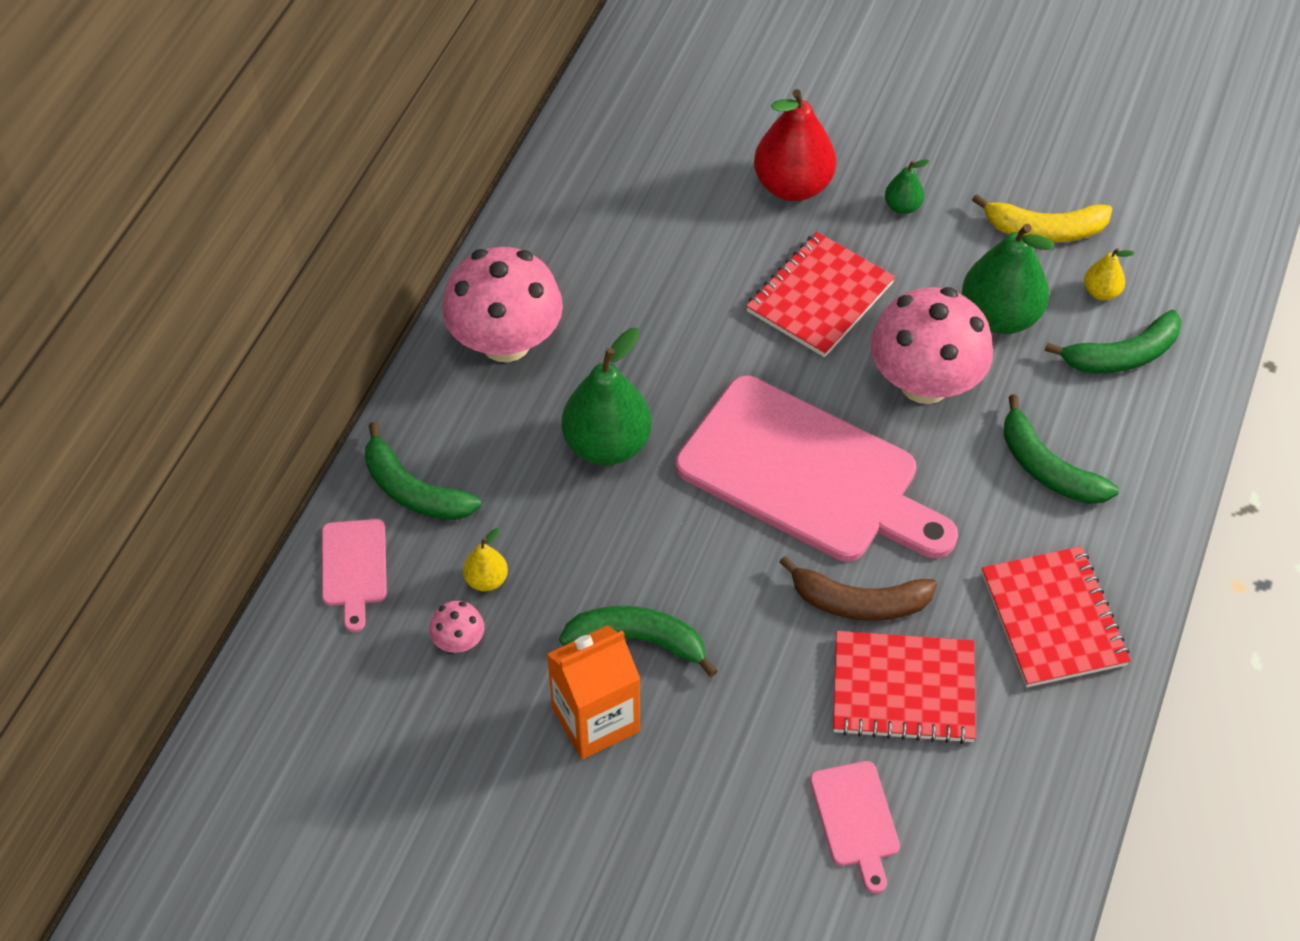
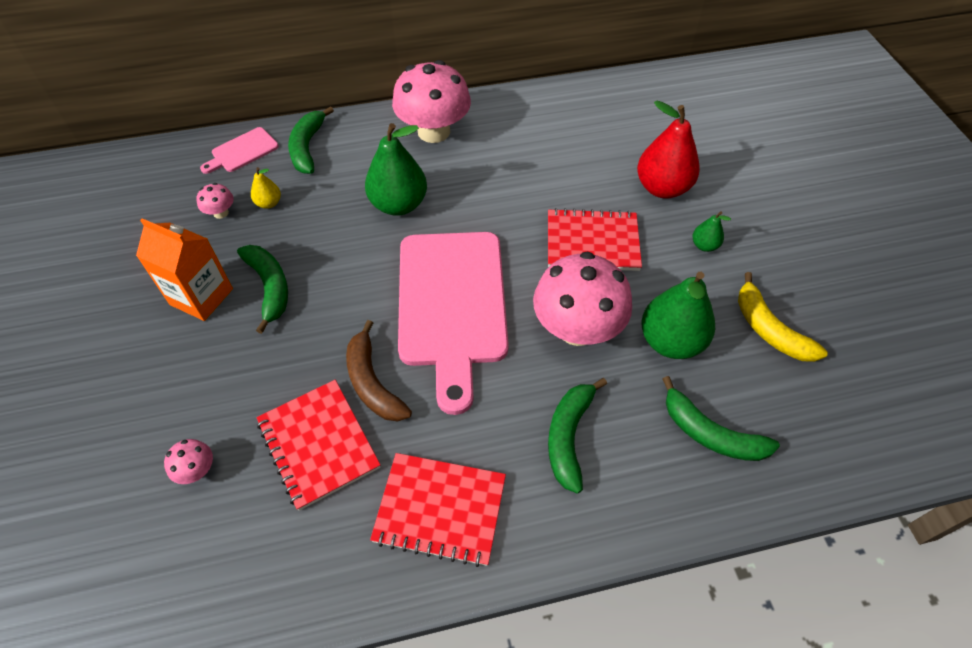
camera: 55 degrees right, 0 degrees up
(855, 819) = (197, 470): pink cutting board -> pink mushroom
(1053, 619) = (440, 509): red notebook -> red notebook turned 60 degrees clockwise
(1101, 292) = (752, 391): yellow pear -> none

